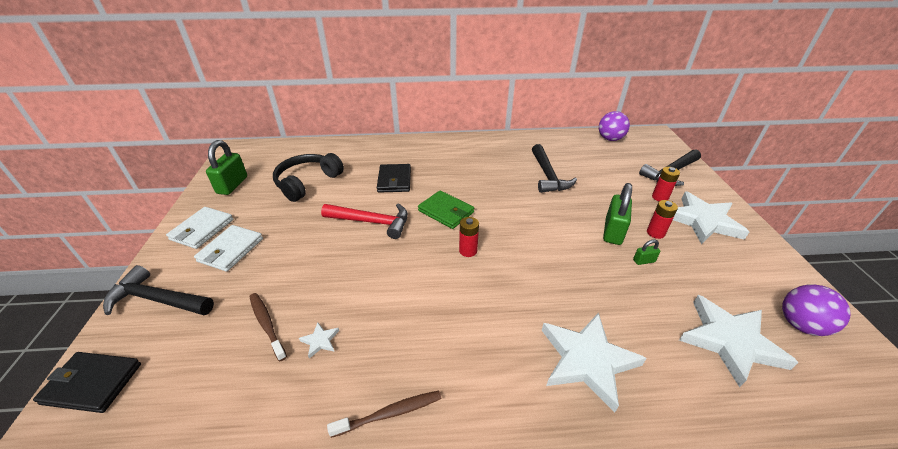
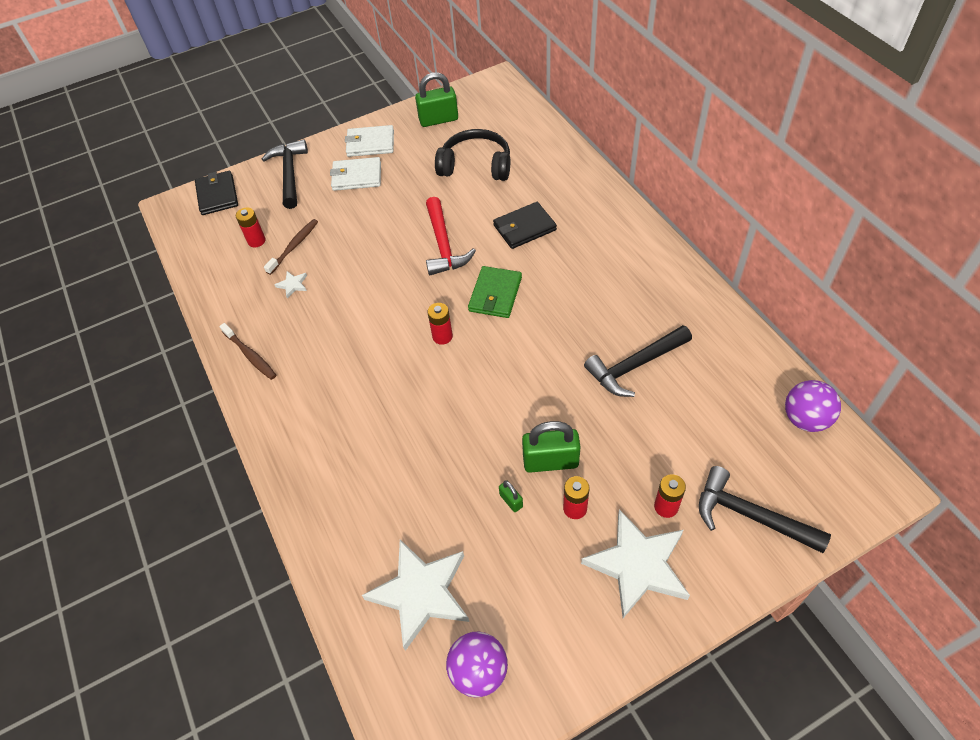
camera: 70 degrees right, 15 degrees up
(220, 359) = (256, 241): none -> red battery
(587, 360) = (346, 470): white star -> none

